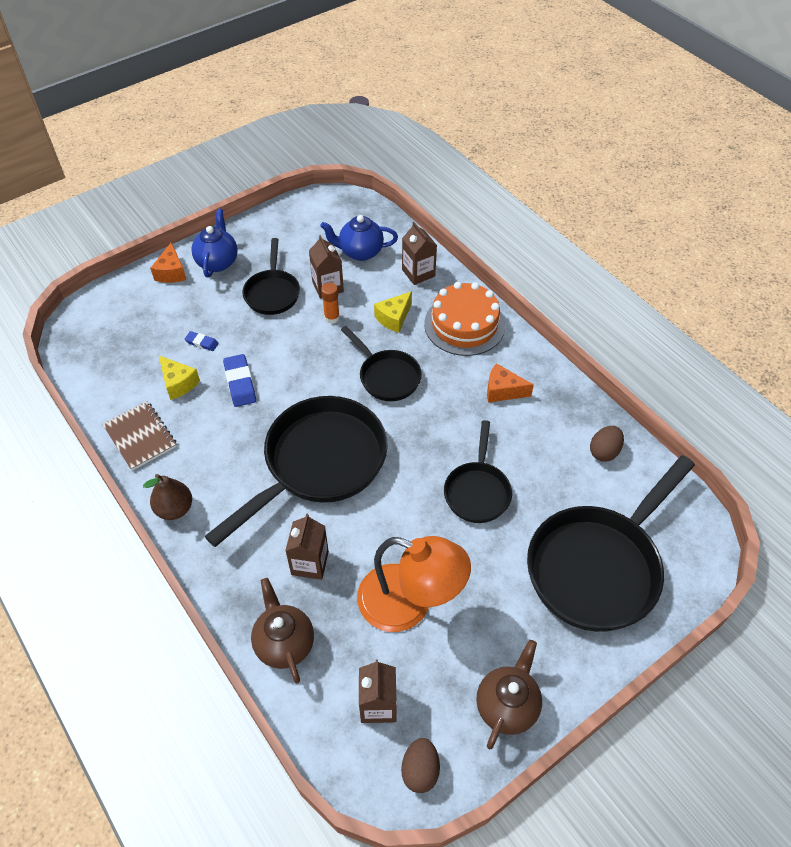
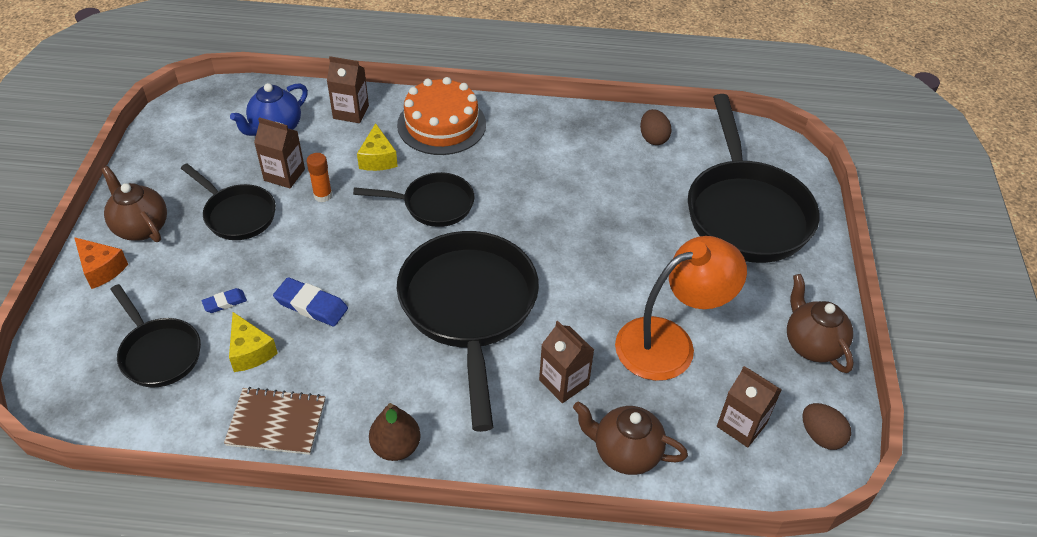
camera: 50 degrees left, 5 degrees down
(178, 383) = (250, 351): yellow cheese -> yellow cheese turned 60 degrees clockwise
(217, 262) = (141, 227): blue teapot -> brown teapot
(477, 491) = (610, 230): black pan -> black pan (159, 353)
(503, 391) = (534, 150): orange cheese -> none

